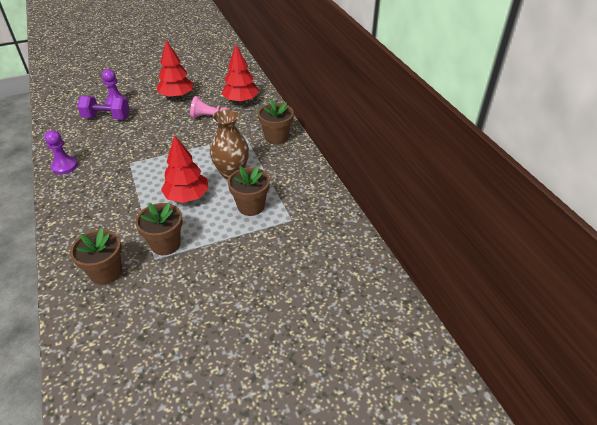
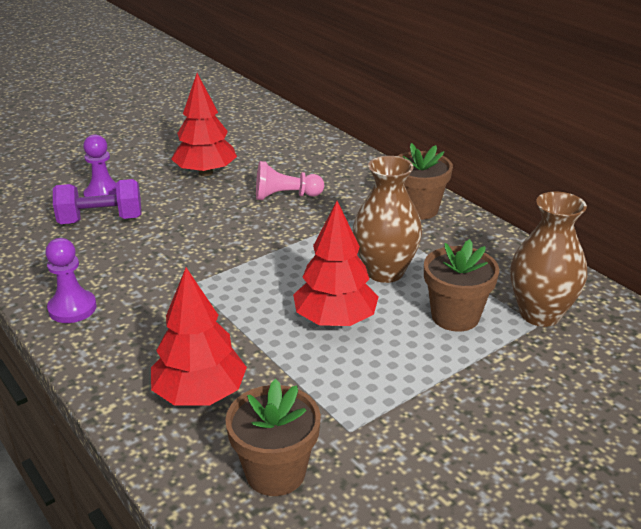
camera: 15 degrees left, 10 degrees down
(165, 244) = (352, 403): brown flower pot -> none
(241, 100) = (320, 165): red tree -> red tree (200, 394)
(298, 213) = (540, 314): none -> brown vase

